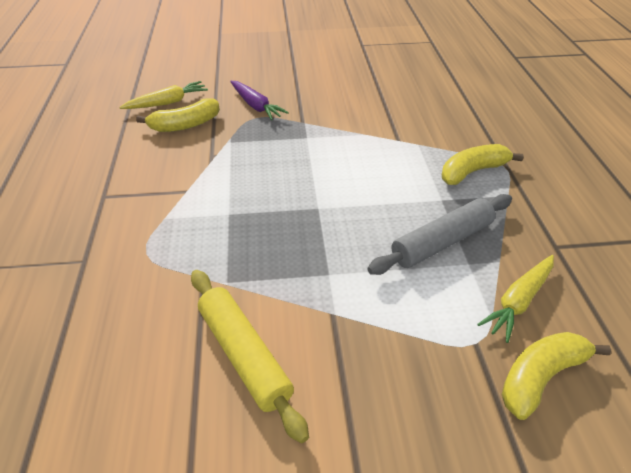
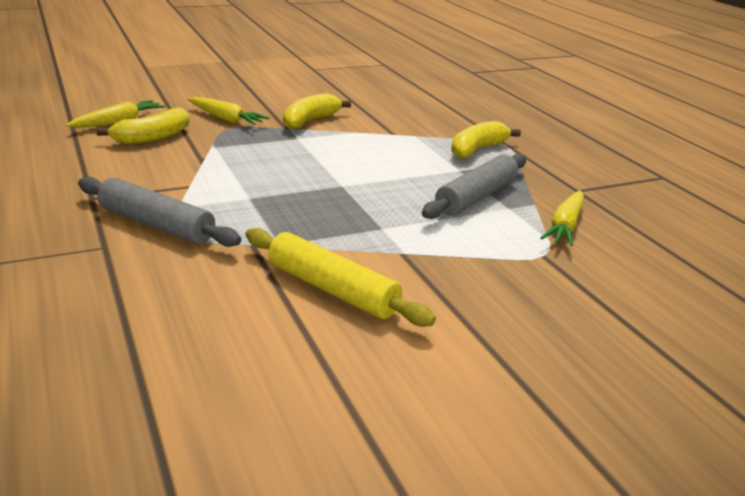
camera: 20 degrees left, 15 degrees down
(137, 238) = (156, 224): none -> grey rolling pin
(256, 106) = (226, 119): purple carrot -> yellow carrot
(540, 377) = (608, 267): yellow banana -> yellow banana (310, 121)

